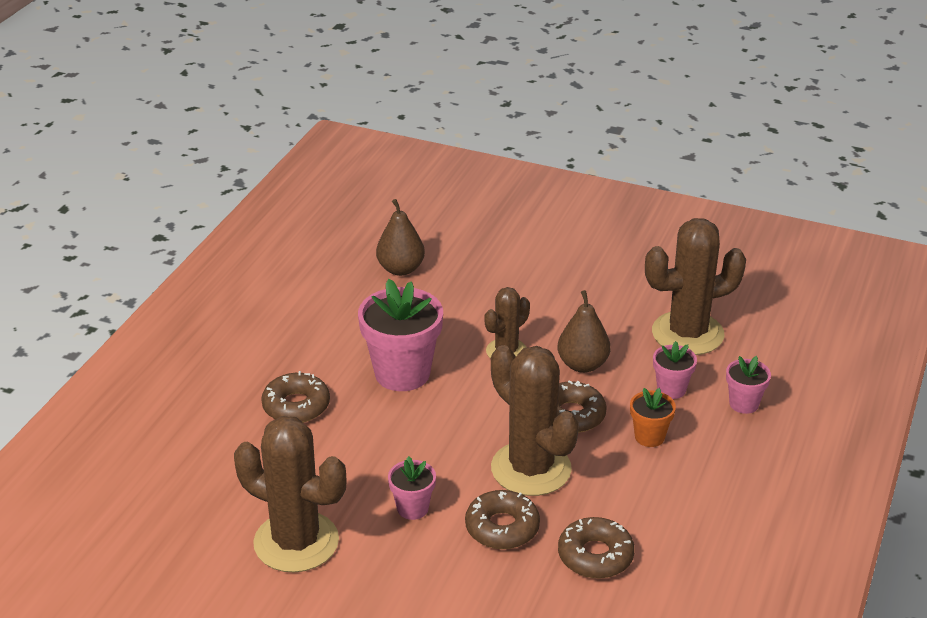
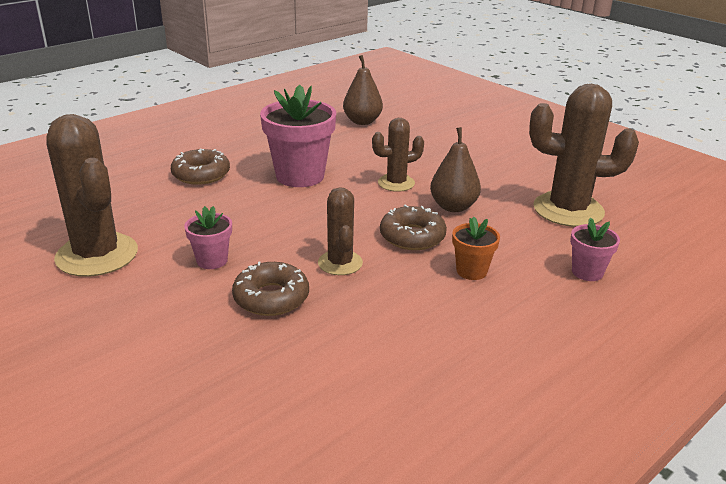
camera: 25 degrees right, 5 degrees down
(531, 469) = (340, 263): brown cactus -> brown cactus, size x0.56
(595, 556) = (334, 348): brown donut -> none
(671, 389) = (521, 243): pink flower pot -> none

